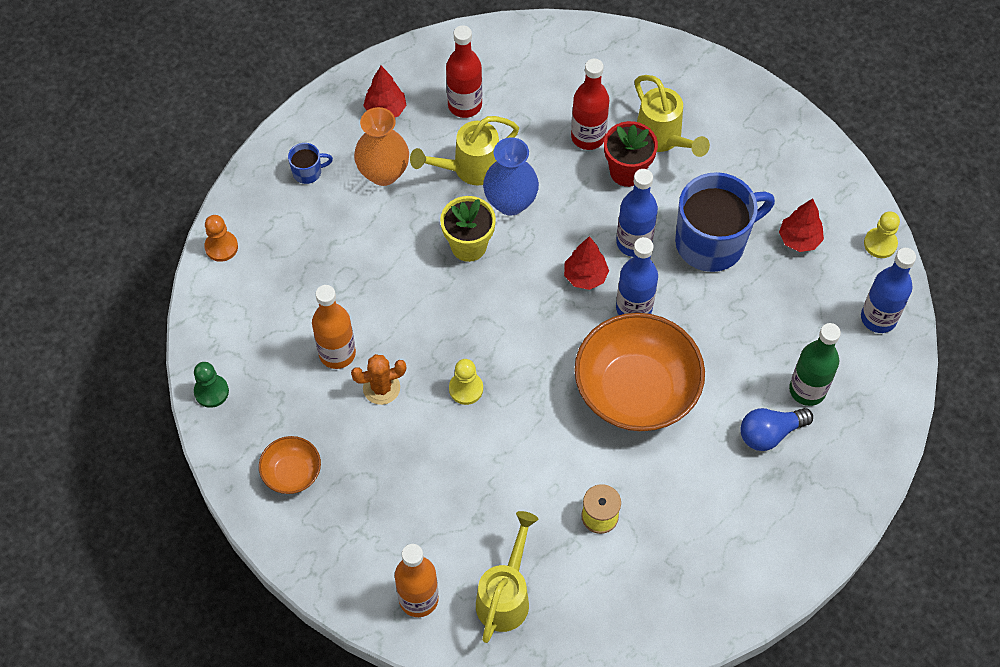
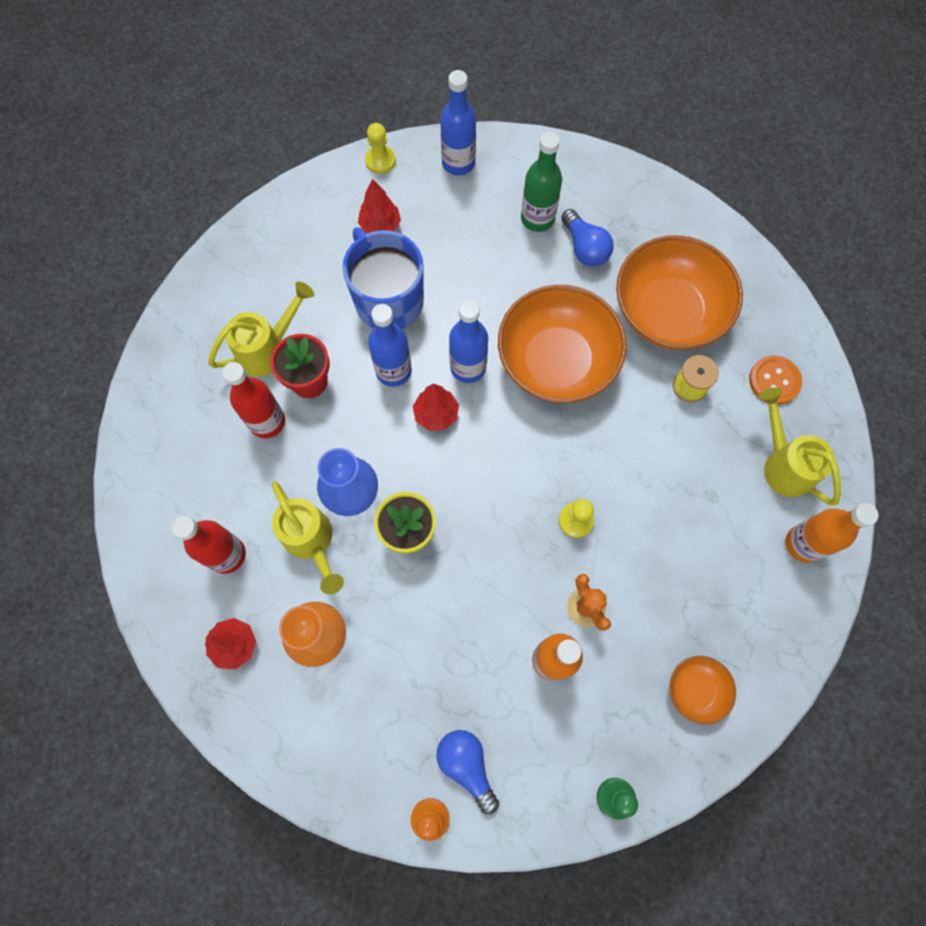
camera: 95 degrees left, 10 degrees up
(258, 278) = (467, 765): none -> blue light bulb
(308, 172) = (322, 727): blue mug -> none
(506, 595) = (782, 464): yellow watering can -> yellow watering can turned 45 degrees clockwise
(600, 605) = (774, 381): none -> orange button
(688, 508) = (668, 312): none -> orange bowl

